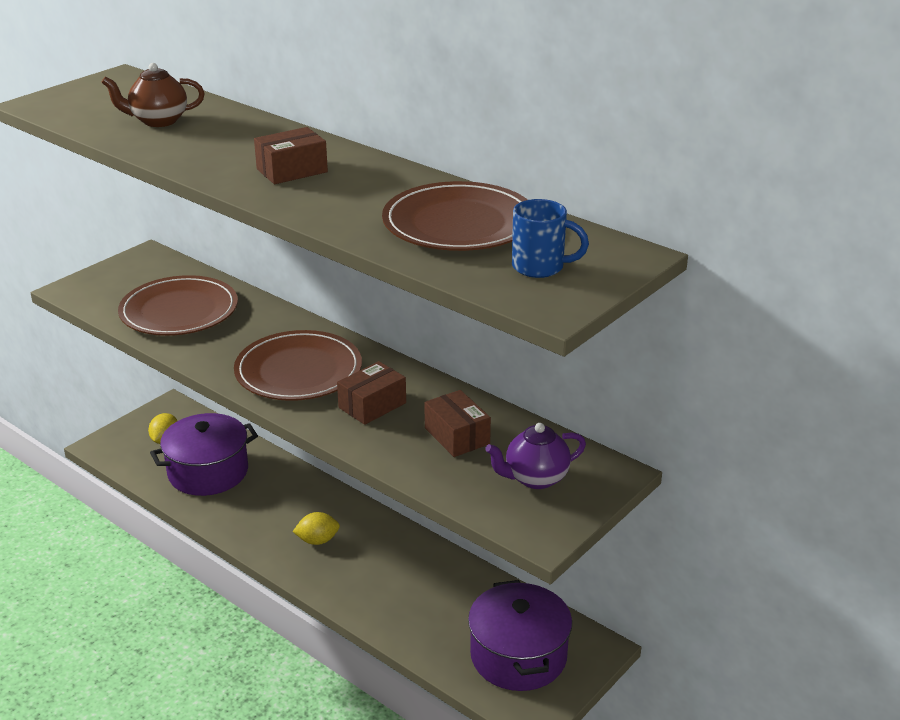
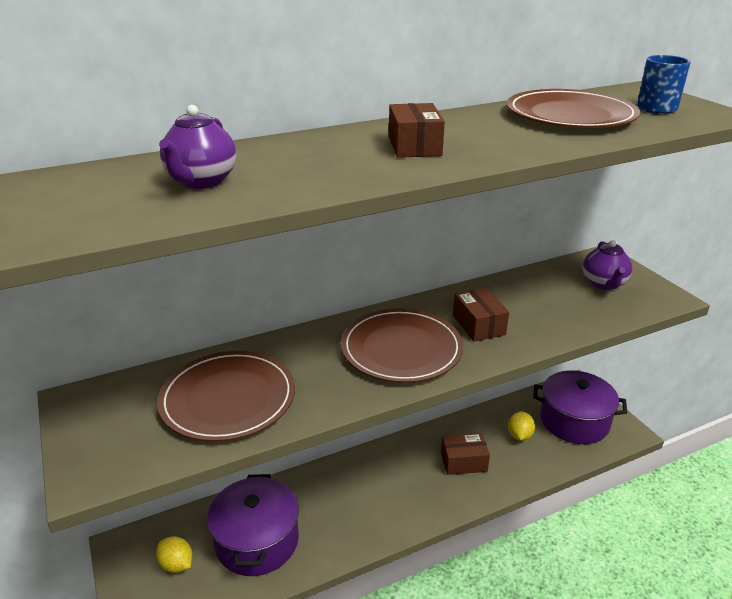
camera: 65 degrees left, 0 degrees up
(158, 121) = (201, 182): brown teapot -> purple teapot
(317, 540) = (403, 489): yellow lemon -> yellow lemon (519, 435)
(457, 436) = (540, 299): brown box -> brown box (463, 462)

